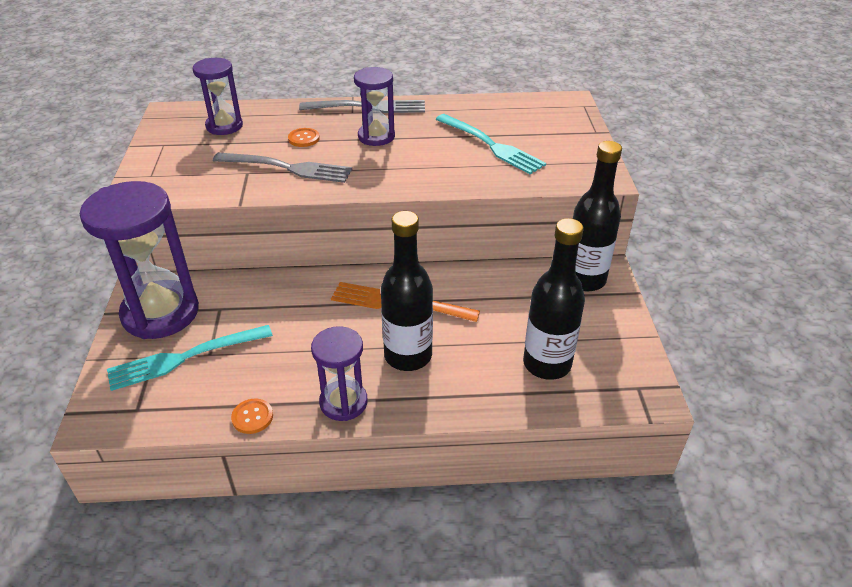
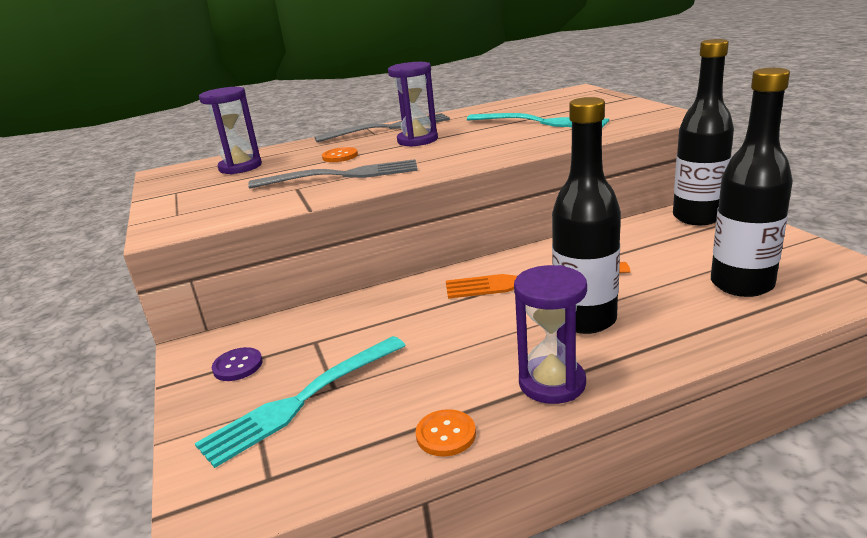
camera: 15 degrees left, 15 degrees down
(160, 313) = (238, 366): purple hourglass -> purple button

